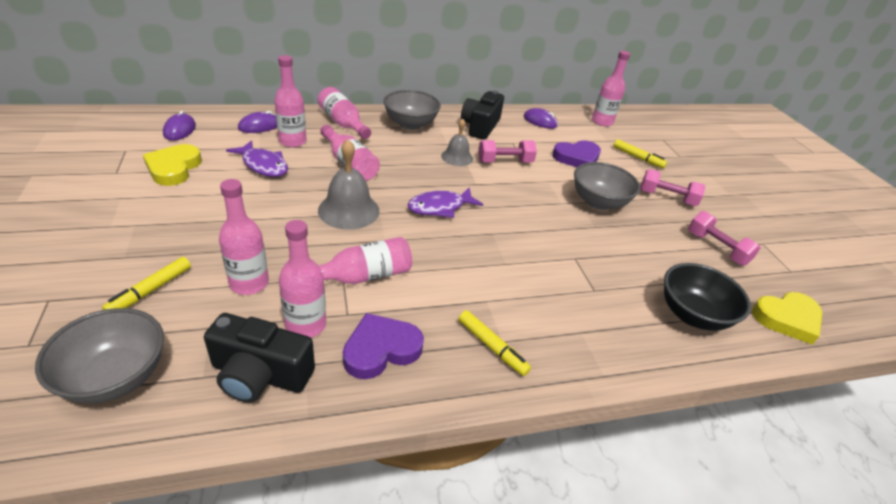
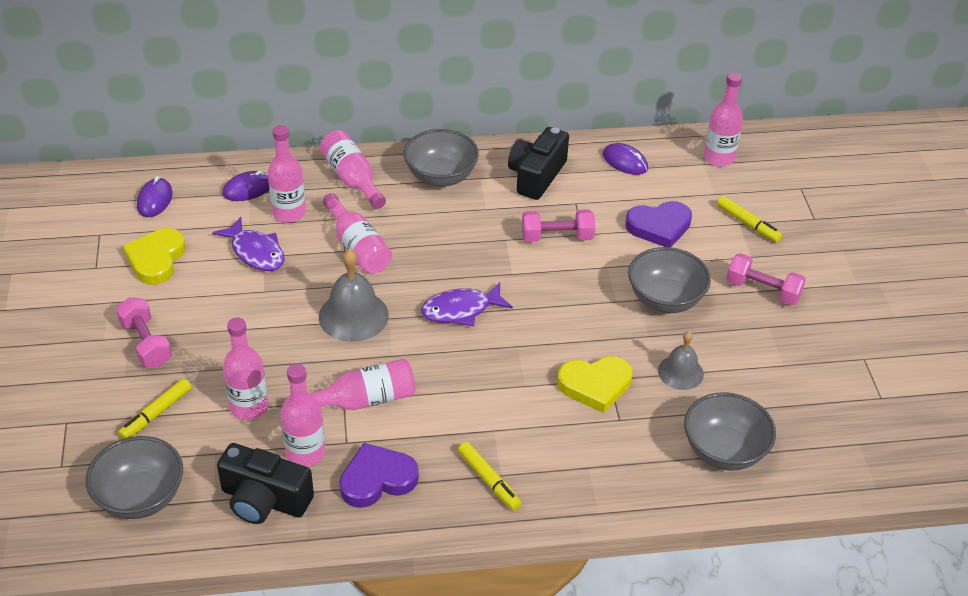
camera: 10 degrees right, 5 degrees up
(457, 157) = (494, 231): grey bell -> grey bell (680, 372)
(692, 315) = (724, 451): black bowl -> grey bowl
(716, 248) = (796, 366): pink dumbbell -> pink dumbbell (146, 344)
(787, 319) = (838, 458): yellow heart -> yellow heart (595, 385)

